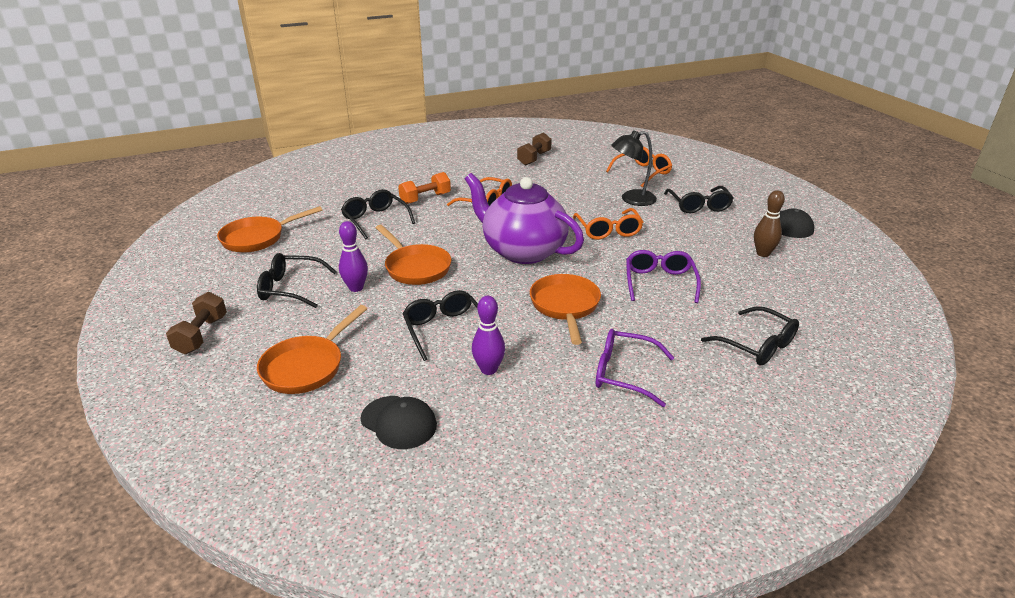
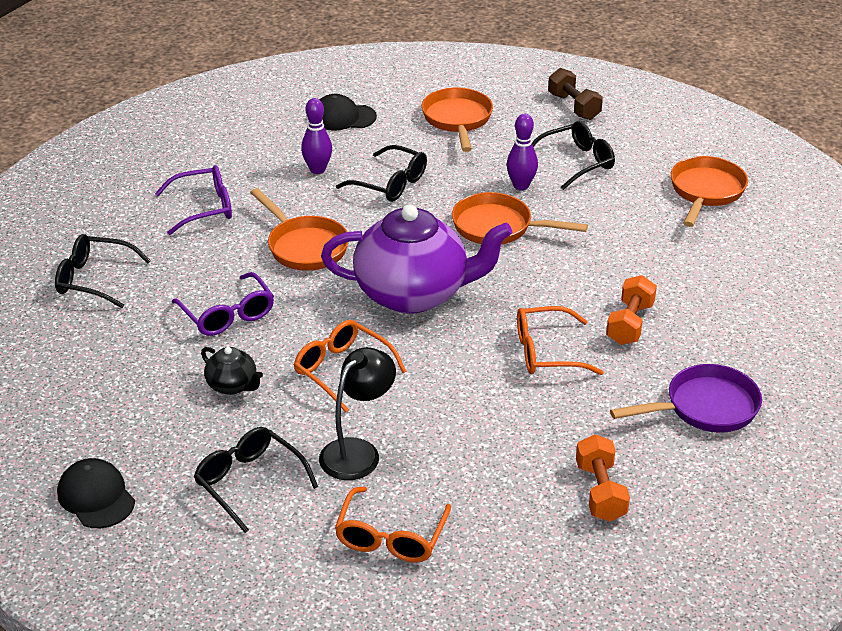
camera: 145 degrees right, 5 degrees up
(375, 220) = (633, 265): black glasses -> none
(447, 164) = (705, 408): none -> purple pan
(534, 158) = (600, 492): brown dumbbell -> orange dumbbell
(682, 245) = (233, 385): none -> black teapot
(763, 253) = (121, 415): brown bowling pin -> none

